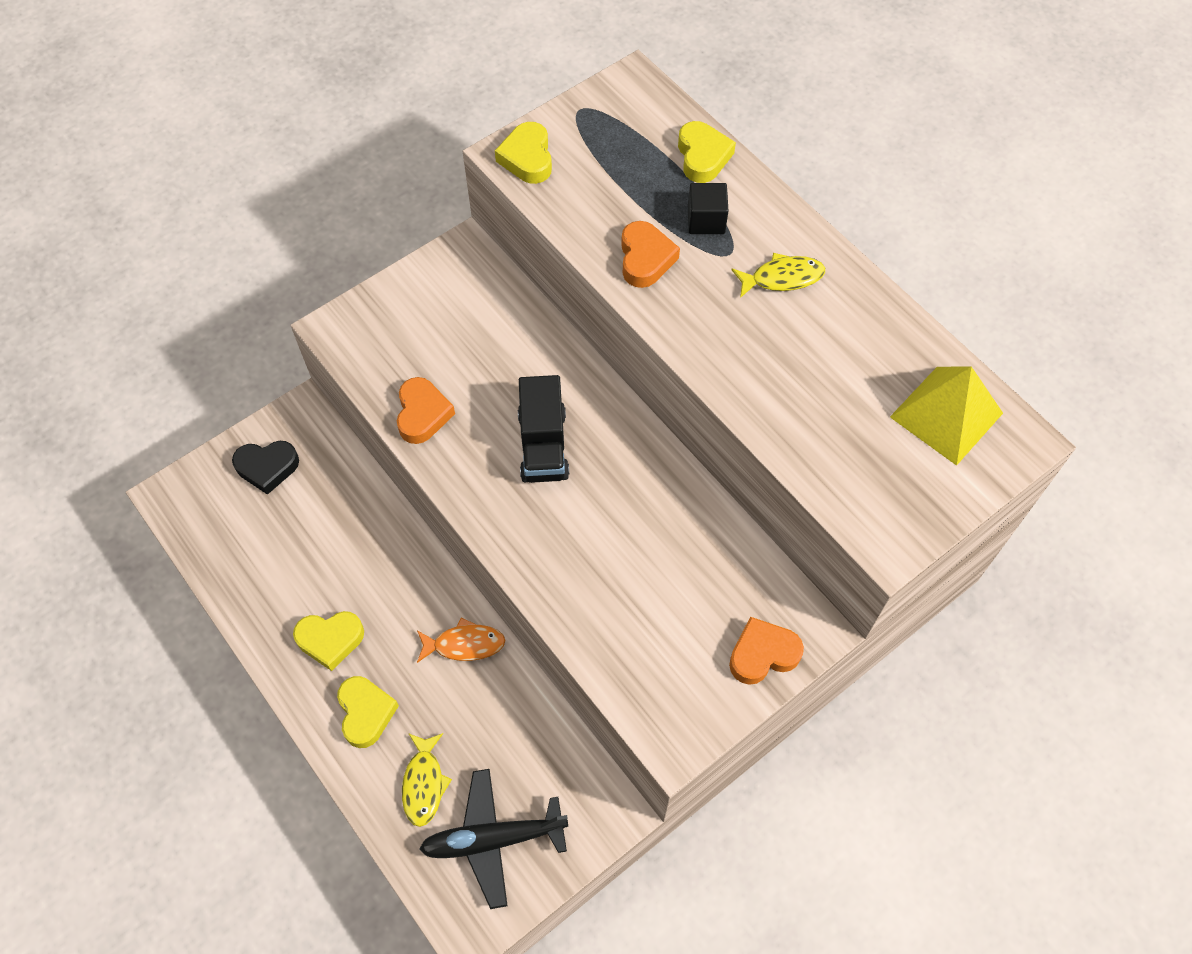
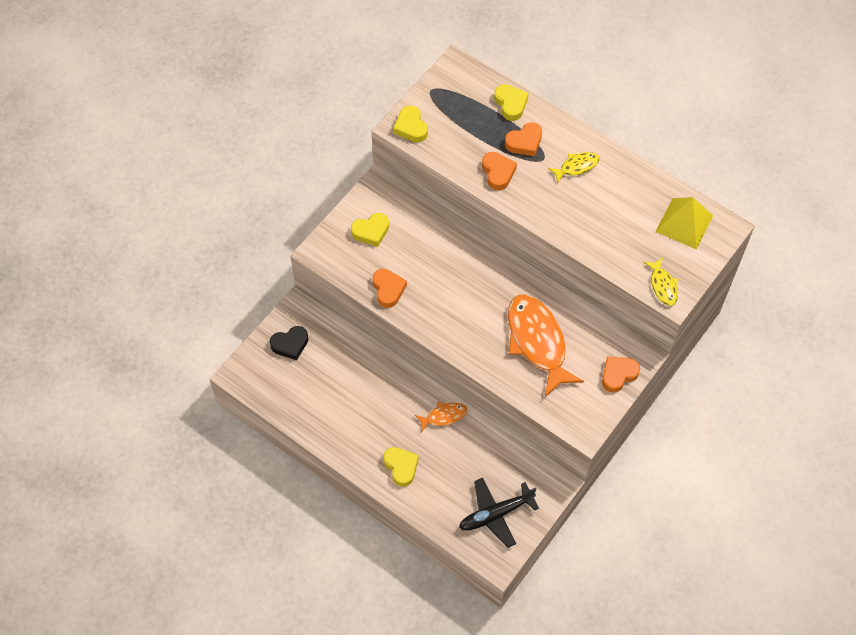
camera: 15 degrees left, 0 degrees up
(330, 640) = (366, 433): yellow heart -> yellow heart (371, 231)
(424, 784) = (447, 495): yellow fish -> yellow fish (663, 286)
(543, 445) = (463, 291): black truck -> none
(639, 561) = (537, 342): none -> orange fish
(706, 220) = (524, 142): black cube -> orange heart

